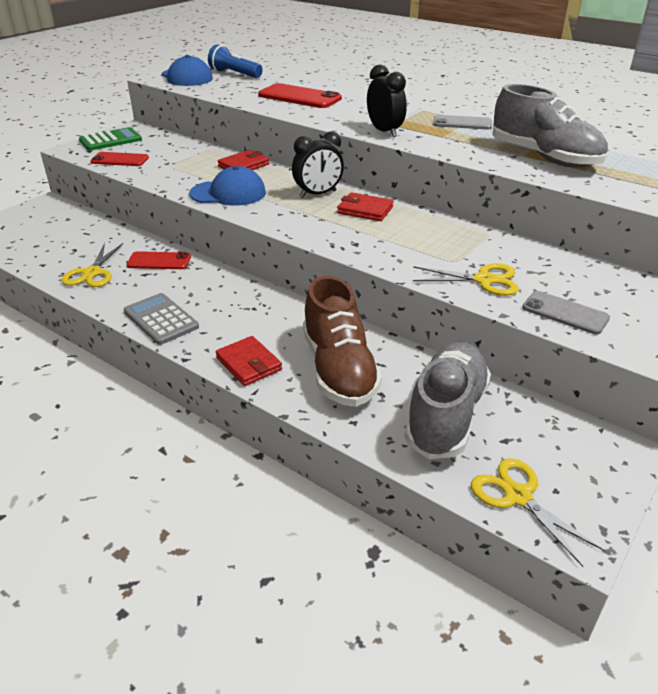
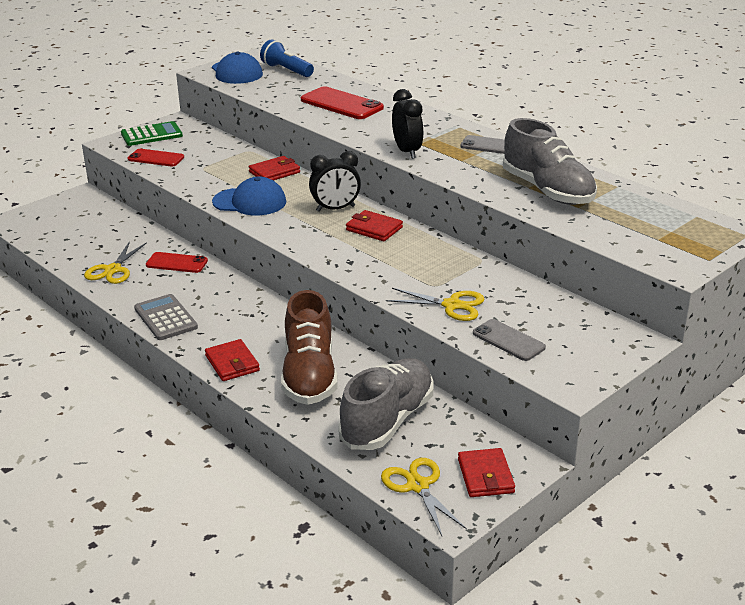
camera: 10 degrees right, 5 degrees down
(587, 473) = (485, 476): none -> red wallet

